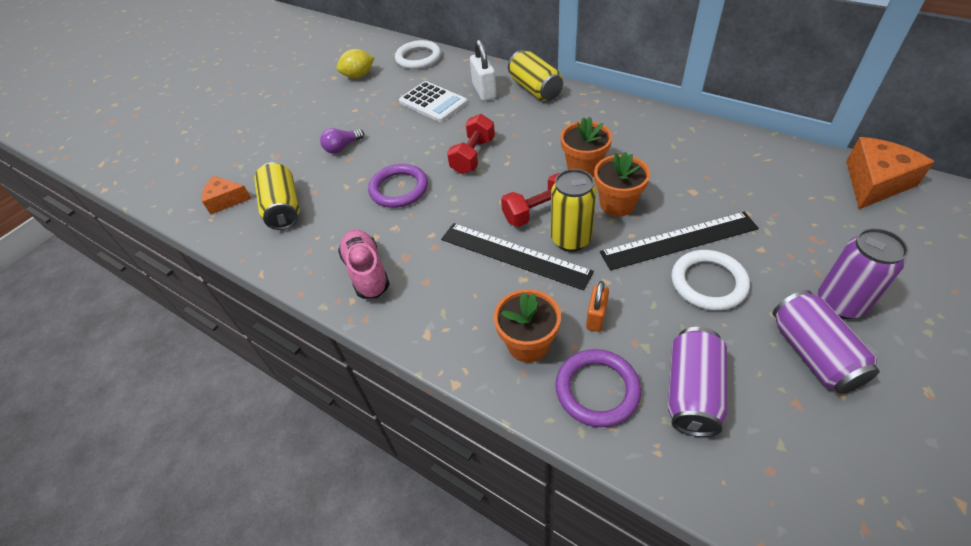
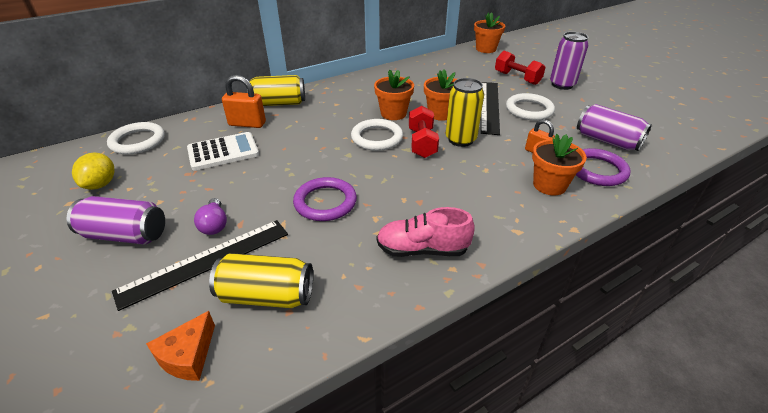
camera: 70 degrees left, 10 degrees down
(473, 156) = (326, 152): red dumbbell -> red dumbbell (517, 78)
(484, 91) = (247, 124): white padlock -> orange padlock
(514, 255) = (459, 166): black ruler -> black ruler (206, 261)
(523, 176) = (377, 138): none -> white ring
(813, 354) = (591, 102): purple can -> purple can (125, 235)
(874, 182) = (486, 49): orange cheese -> orange flower pot

